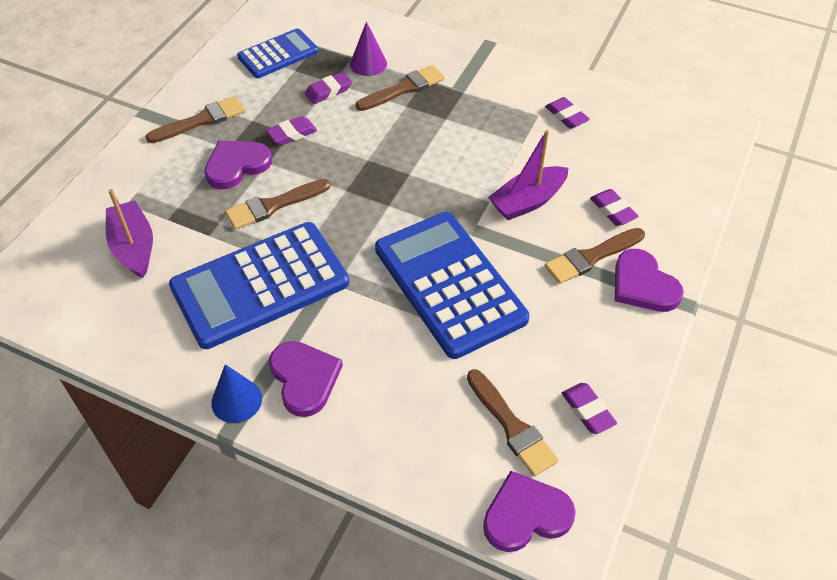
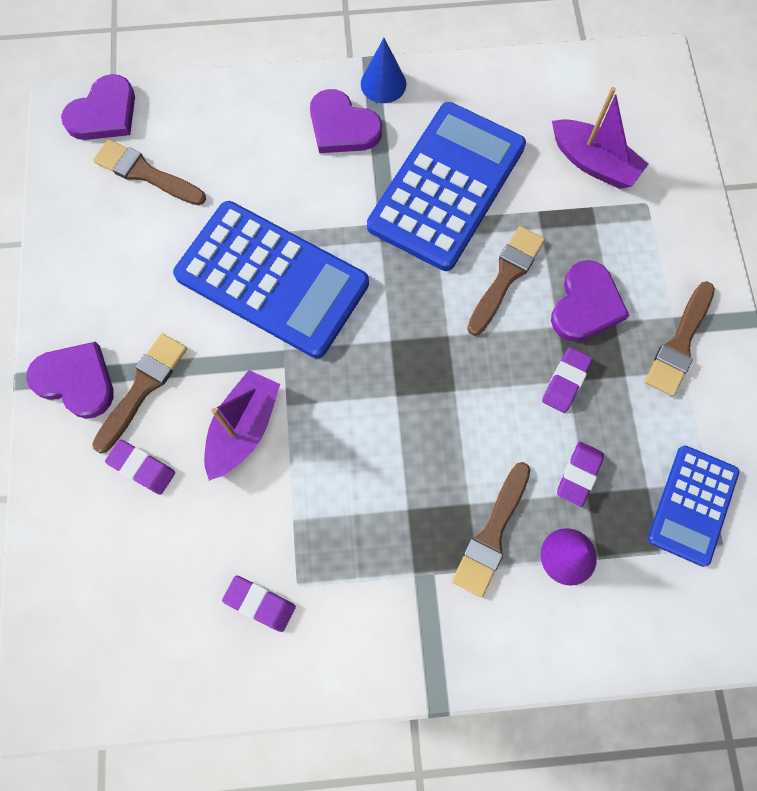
camera: 150 degrees right, 20 degrees up
(587, 410) = (86, 219): purple eraser -> none

